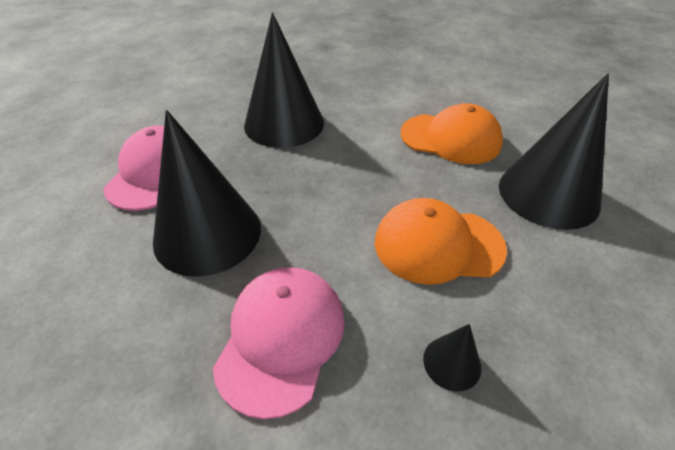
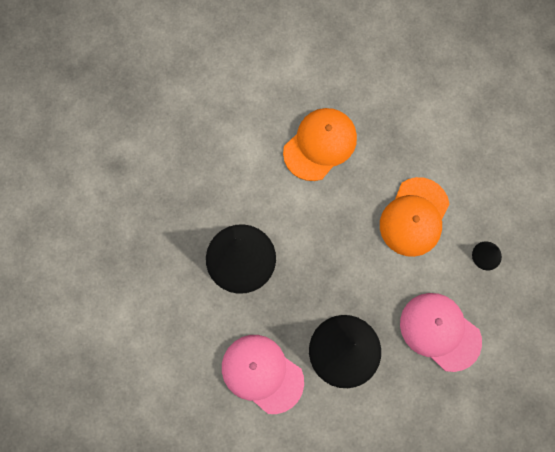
camera: 65 degrees left, 30 degrees up
(548, 194) = (403, 123): black cone -> none

